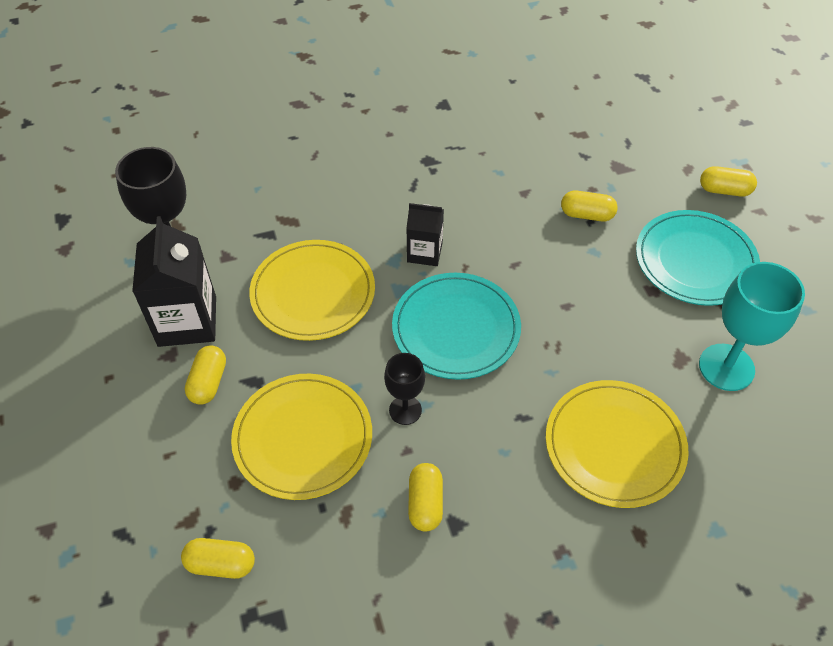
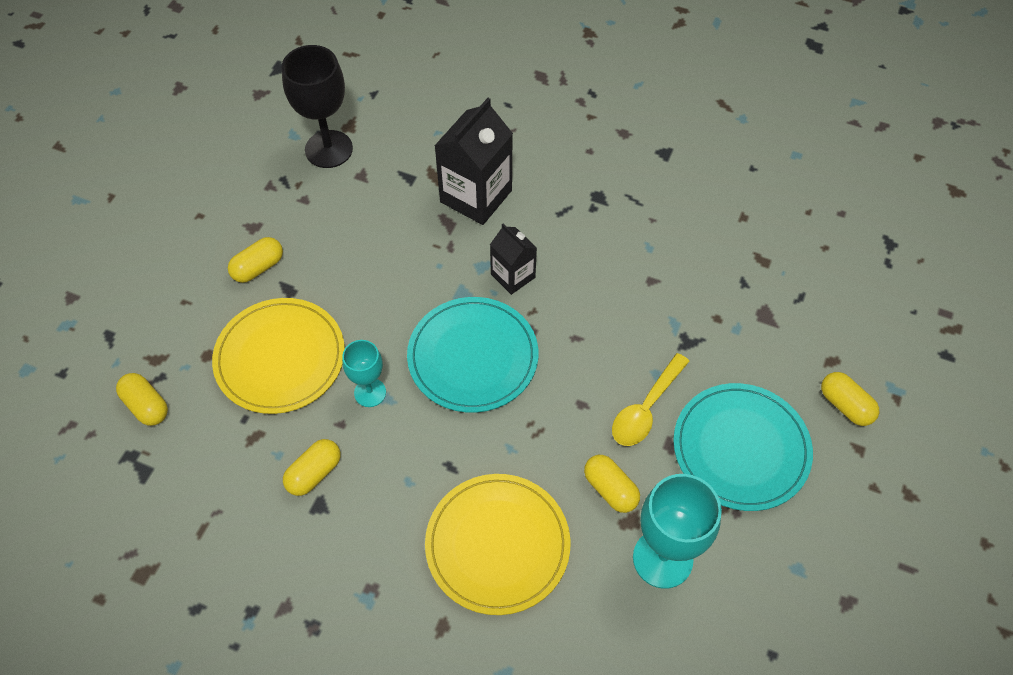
camera: 40 degrees right, 5 degrees up
(187, 321) = (287, 209): black carton -> black carton (476, 196)
(313, 293) = (395, 249): yellow plate -> none
(405, 410) = (370, 392): black goblet -> turquoise goblet
(587, 215) = (686, 338): yellow capsule -> yellow capsule (610, 489)
(611, 278) = (646, 408): none -> yellow spoon

